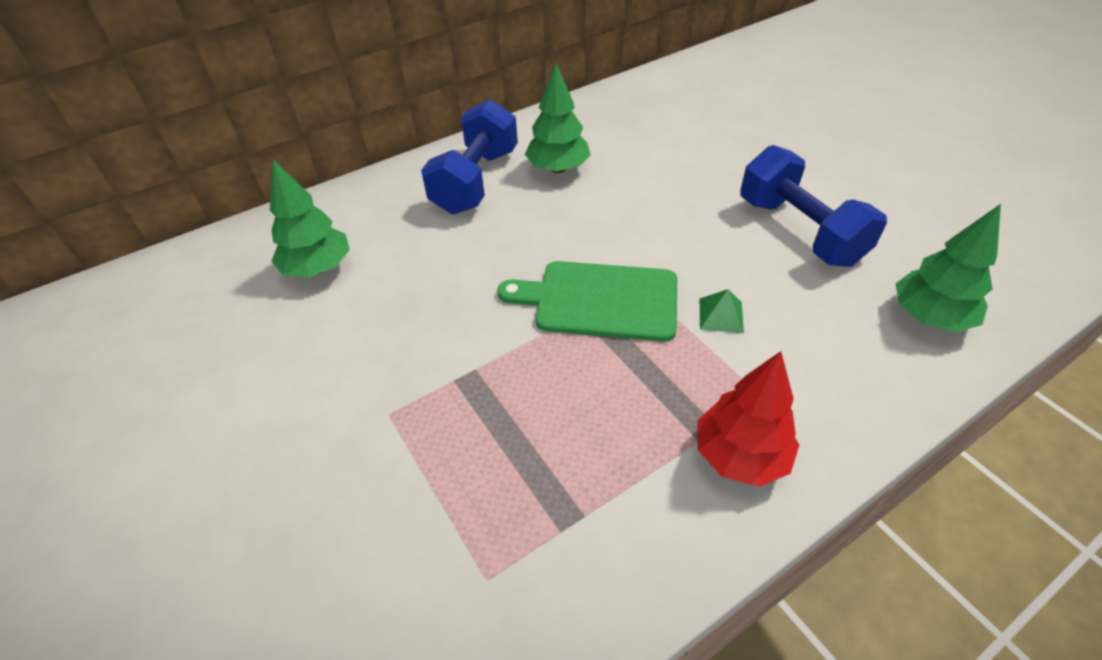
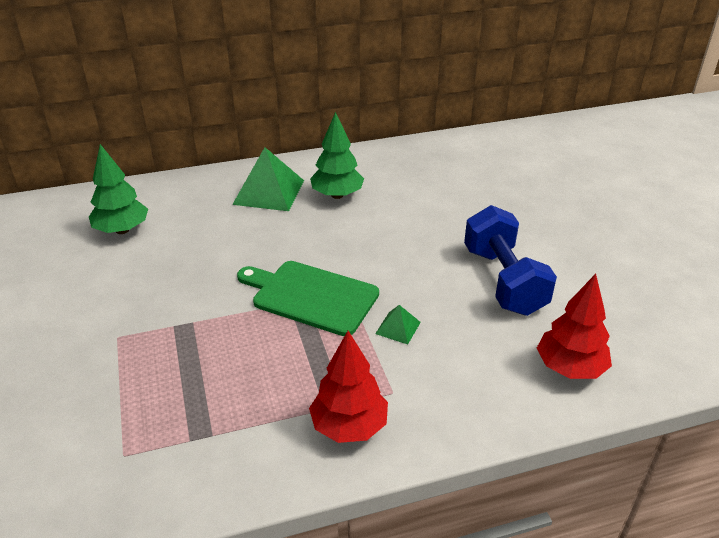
camera: 15 degrees right, 10 degrees down
(475, 181) = (268, 192): blue dumbbell -> green pyramid
(929, 317) = (570, 368): green tree -> red tree

